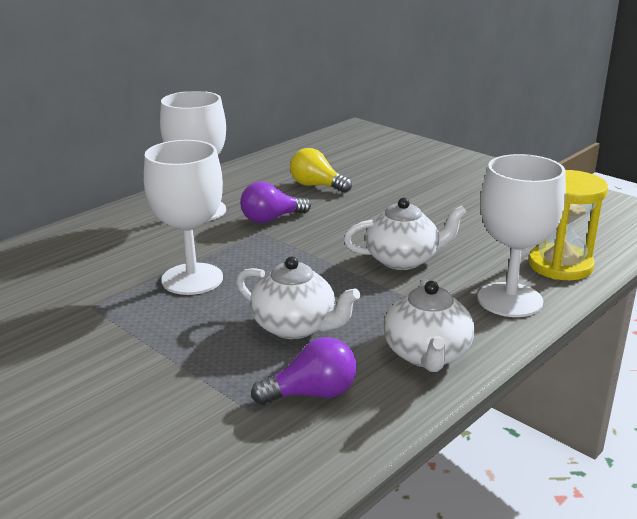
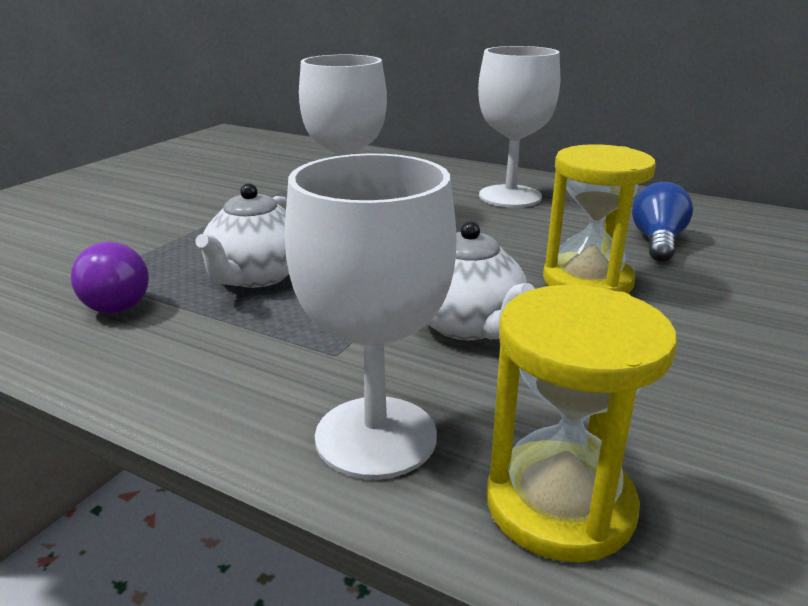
camera: 75 degrees right, 0 degrees up
(271, 219) = (522, 230): purple light bulb -> none
(316, 186) = (657, 242): yellow light bulb -> blue light bulb
(361, 216) = (587, 281): none -> yellow hourglass
(427, 355) = (192, 367): white teapot -> none

